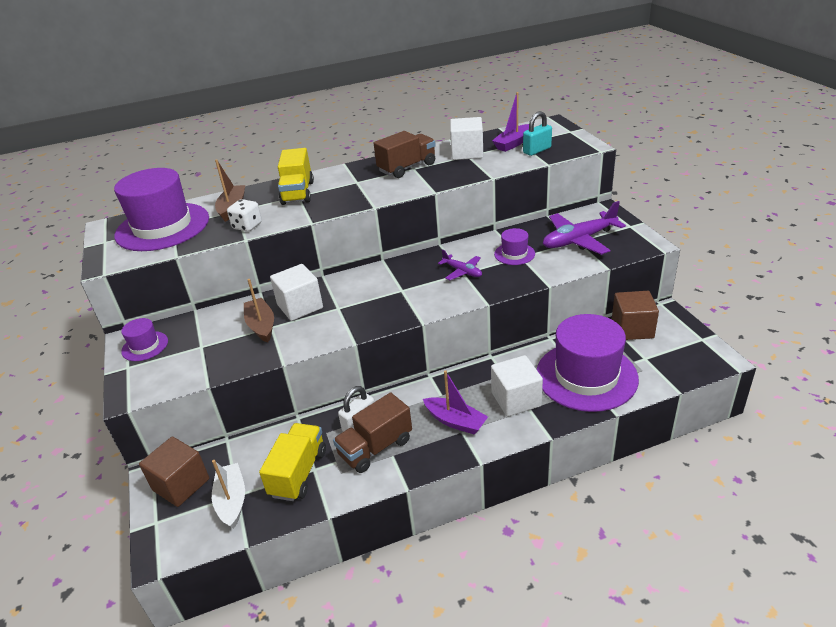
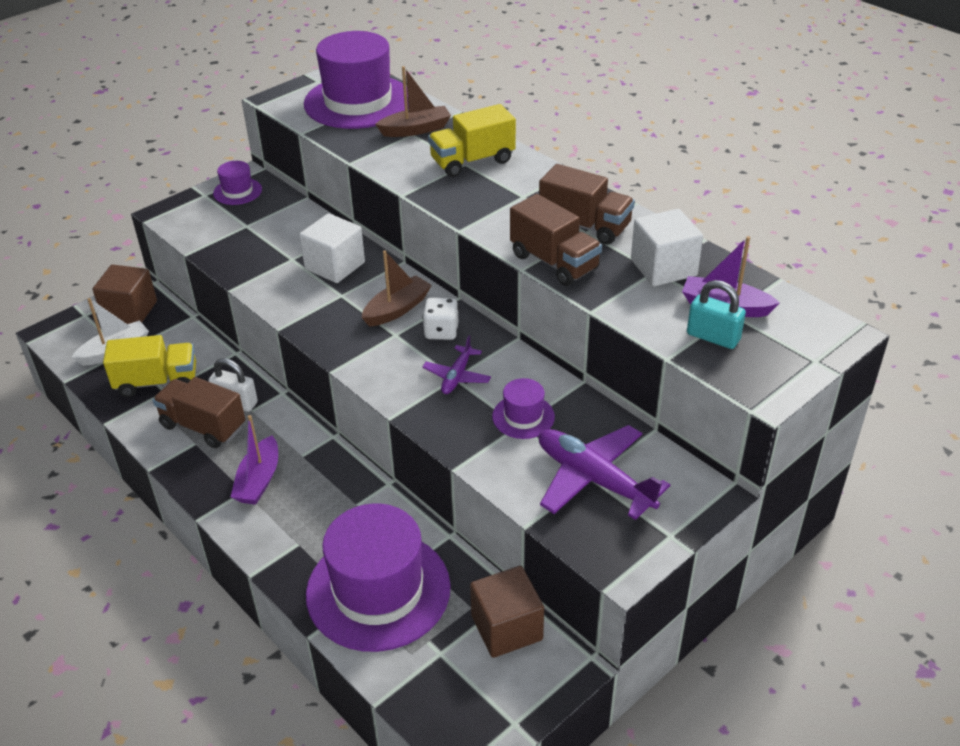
camera: 65 degrees right, 5 degrees up
(247, 226) = (378, 154): white dice -> white dice (441, 331)
(261, 326) = (291, 251): brown boat -> brown boat (397, 309)
(436, 181) = (554, 262): none -> brown truck
(516, 399) = (311, 526): white cube -> none

